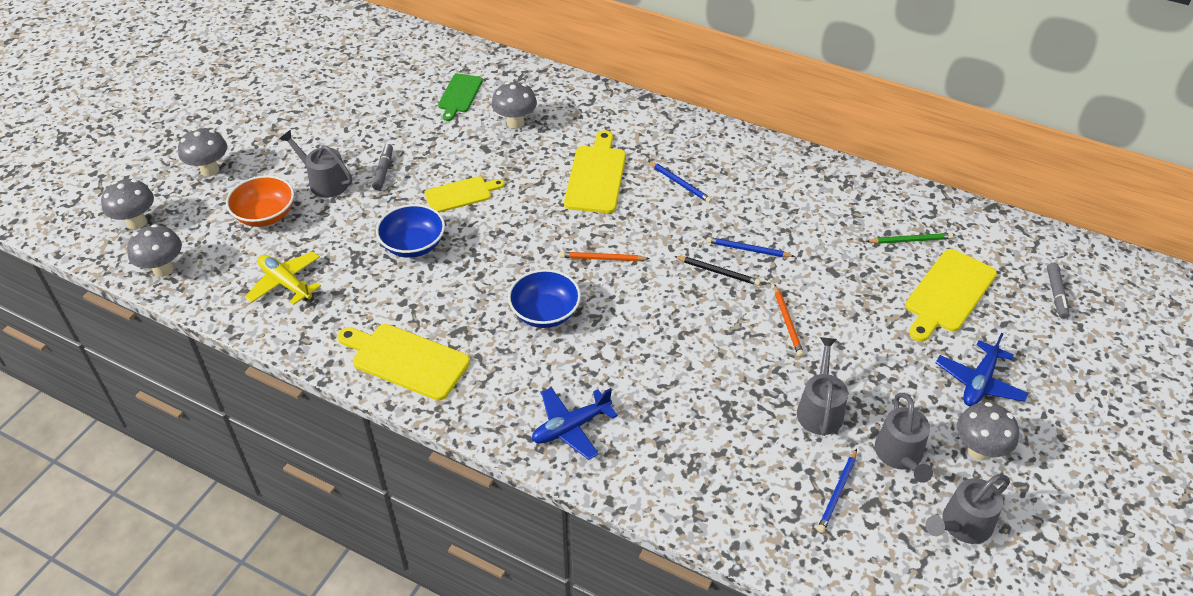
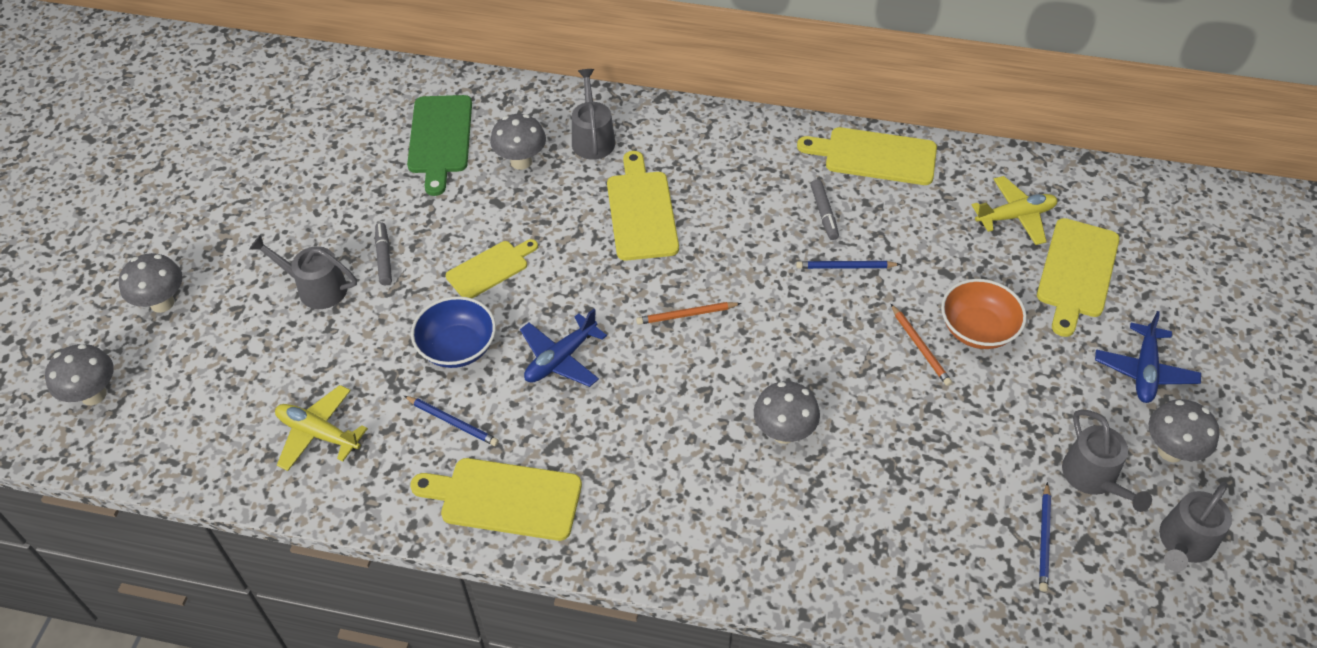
camera: 15 degrees left, 5 degrees up
(163, 269) = (154, 451): grey mushroom -> grey mushroom (784, 432)
(265, 215) = (258, 349): orange bowl -> orange bowl (977, 329)
(459, 95) = (440, 139): green cutting board -> green cutting board, size x1.52
(545, 313) = (646, 399): blue bowl -> none
(571, 427) = (728, 535): blue plane -> blue plane (560, 359)
(680, 183) = (740, 200): blue pencil -> blue pencil (452, 422)
(718, 272) = (822, 302): black pencil -> none
(806, 172) = (874, 156): none -> yellow cutting board
(820, 409) = (991, 444): grey watering can -> grey watering can (592, 139)
(910, 240) = (1015, 216): green pencil -> yellow plane
(1056, 294) = (1186, 247): grey marker -> grey marker (824, 214)

